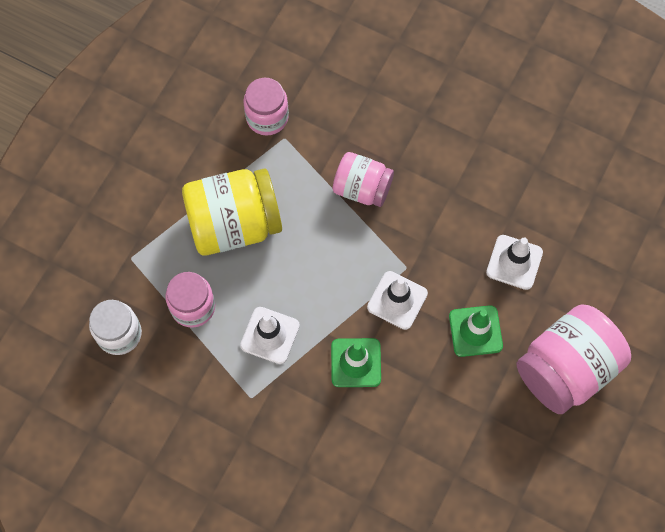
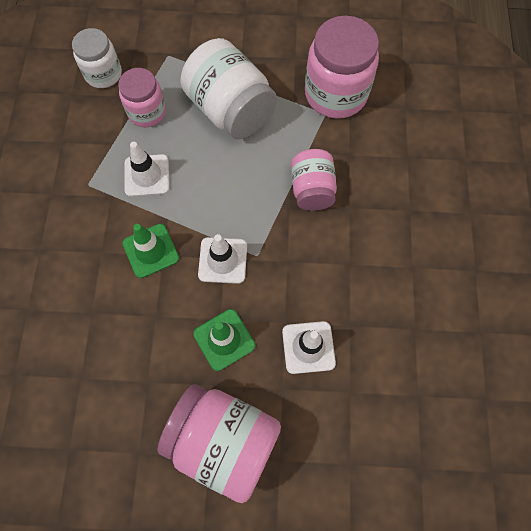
camera: 65 degrees right, 0 degrees up
(234, 224) = (231, 110): yellow jar -> white jar
(267, 117) = (336, 94): pink jar -> pink jar, size x1.65

